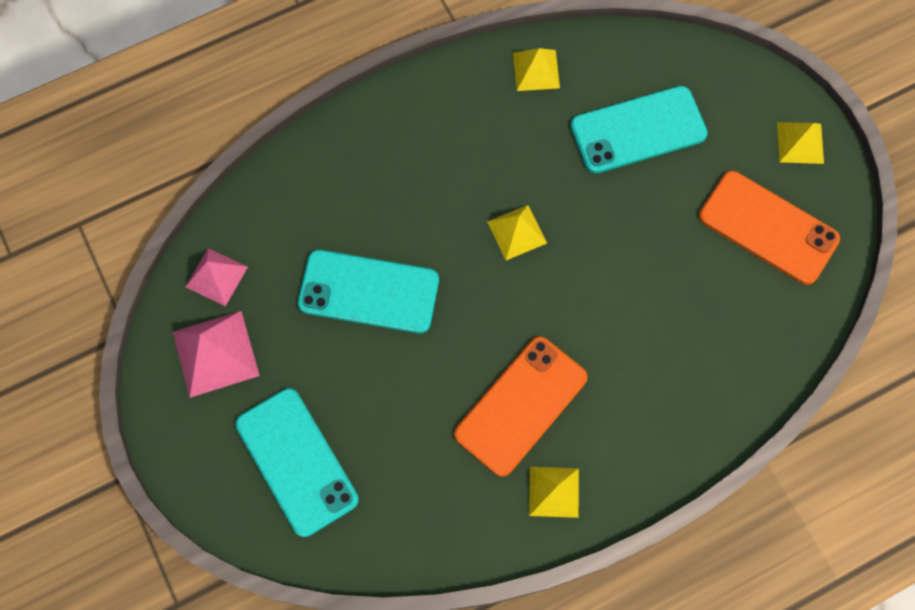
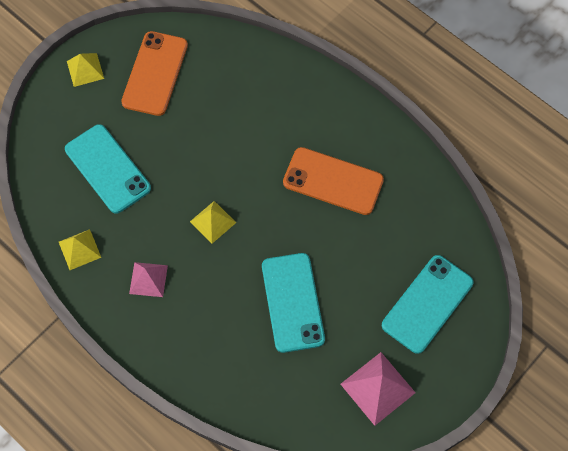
camera: 110 degrees left, 5 degrees down
(216, 276) = (322, 412): pink pyramid -> pink pyramid (148, 279)
(553, 491) = (379, 146): yellow pyramid -> none

